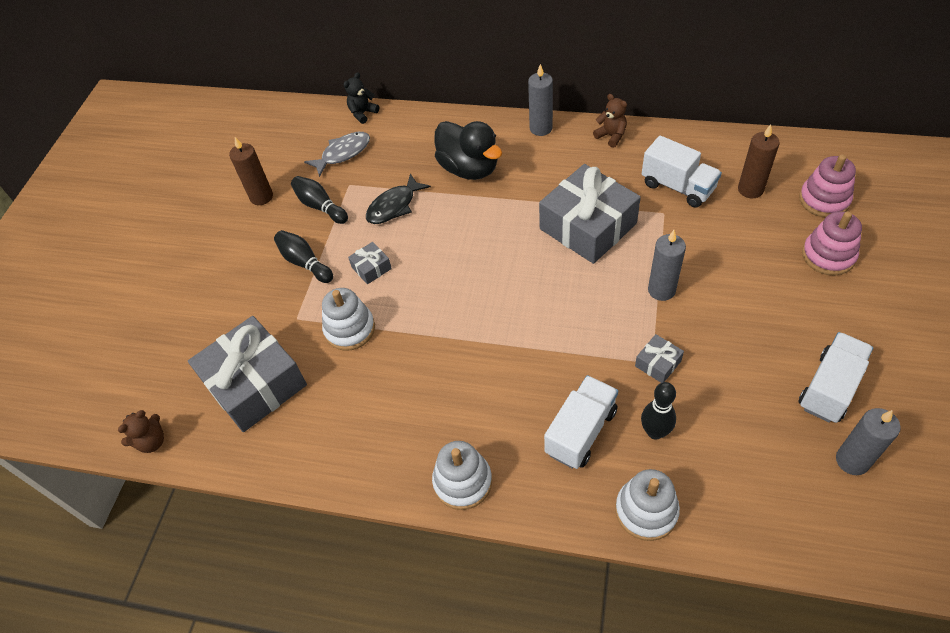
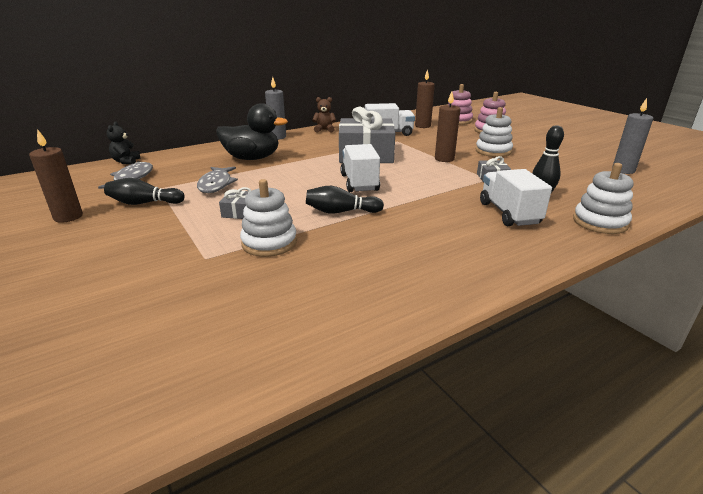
camera: 50 degrees left, 25 degrees down
(152, 441) = (121, 430): brown teddy bear -> none
(255, 384) = (216, 311): grey gift -> none
(305, 263) = (169, 230): black bowling pin -> black bowling pin (341, 212)
(394, 206) = (216, 184): black fish -> grey fish
(462, 482) = (491, 266): white stacking toy -> white stacking toy (493, 151)
(661, 290) = (444, 159): grey candle -> brown candle
(829, 388) = (569, 157): white truck -> white truck (359, 183)

